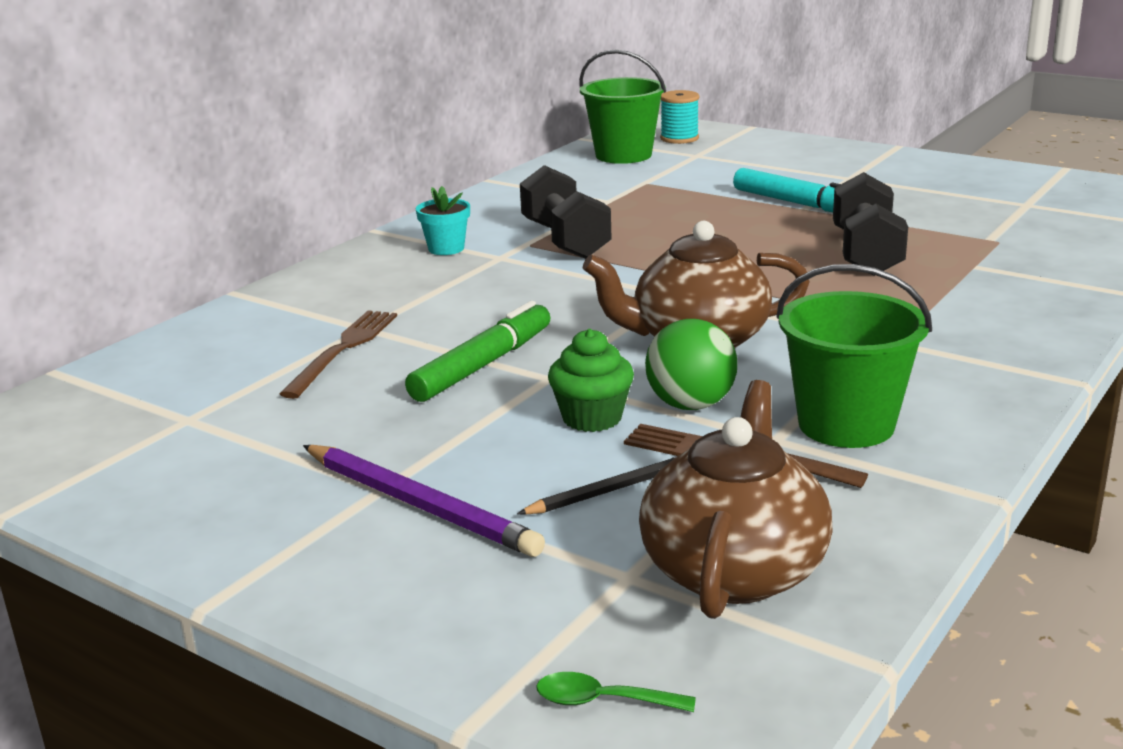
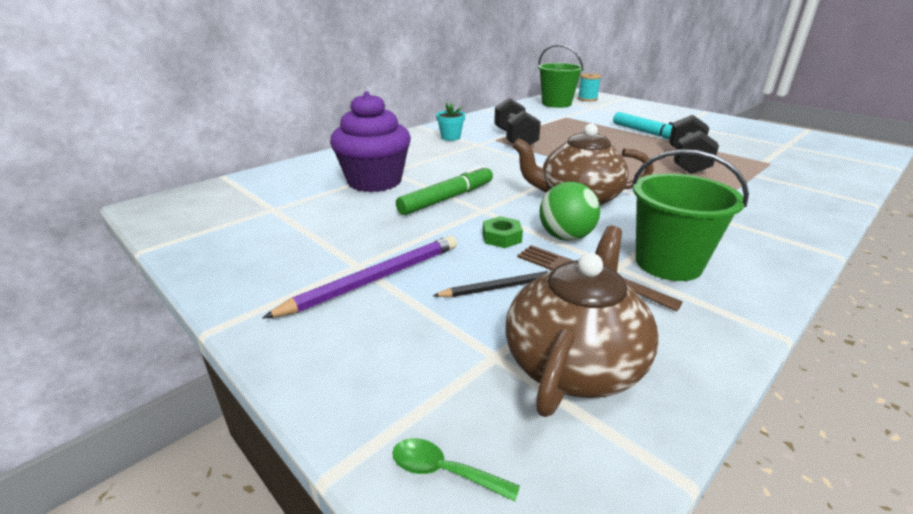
camera: 10 degrees right, 5 degrees up
(343, 350) = (374, 181): brown fork -> purple cupcake
(418, 505) = (374, 279): purple pencil -> purple pencil turned 90 degrees counterclockwise
(592, 418) = (501, 237): green cupcake -> green nut

